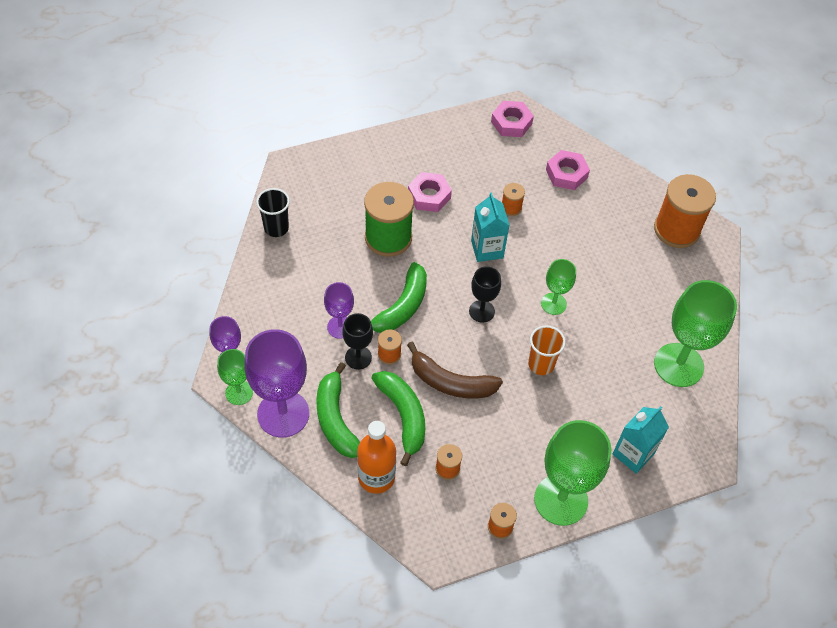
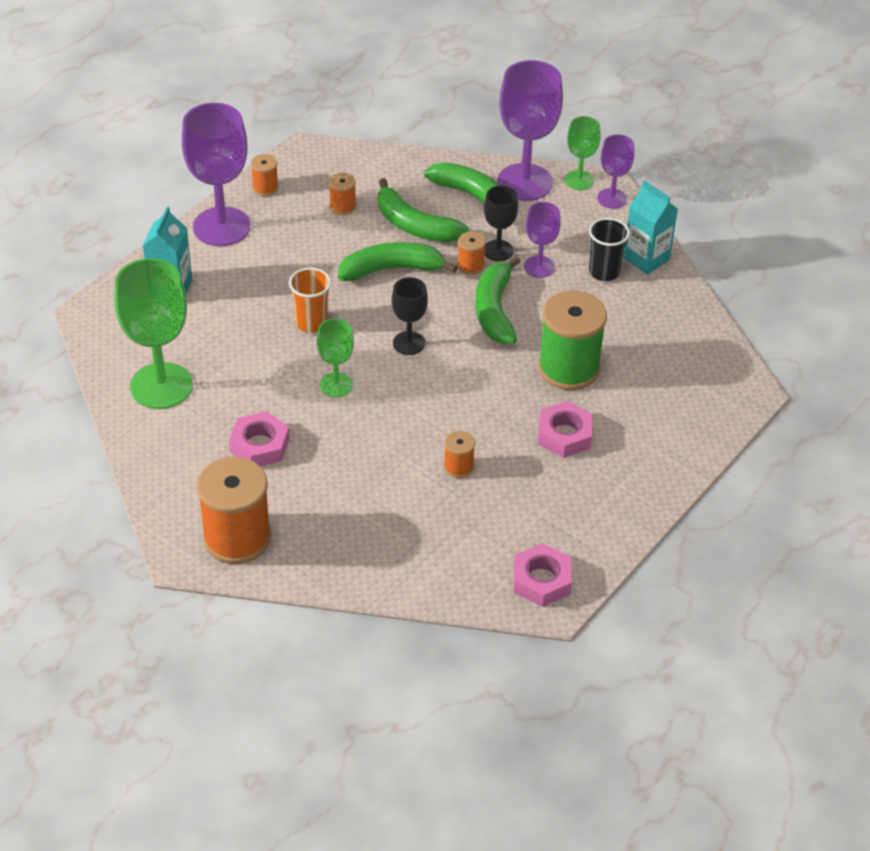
camera: 150 degrees right, 10 degrees down
(276, 228) = (693, 323): black cup -> black cup (604, 272)
(376, 477) = (401, 175): orange bottle -> none
(450, 382) = (392, 269): brown banana -> green banana
(487, 249) = (451, 407): turquoise carton -> turquoise carton (646, 259)
(561, 500) = (221, 227): green goblet -> purple goblet
(566, 174) = (421, 544): pink nut -> pink nut (260, 445)

